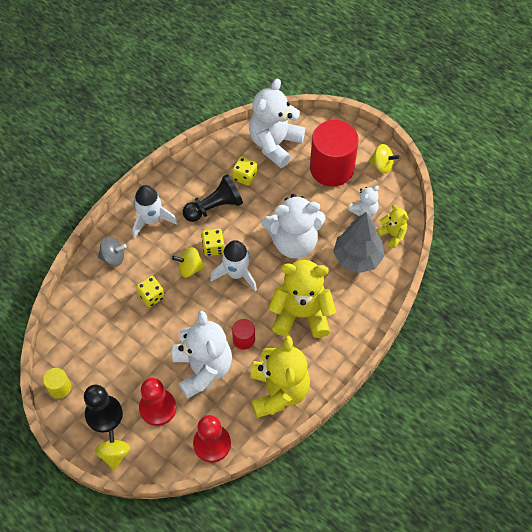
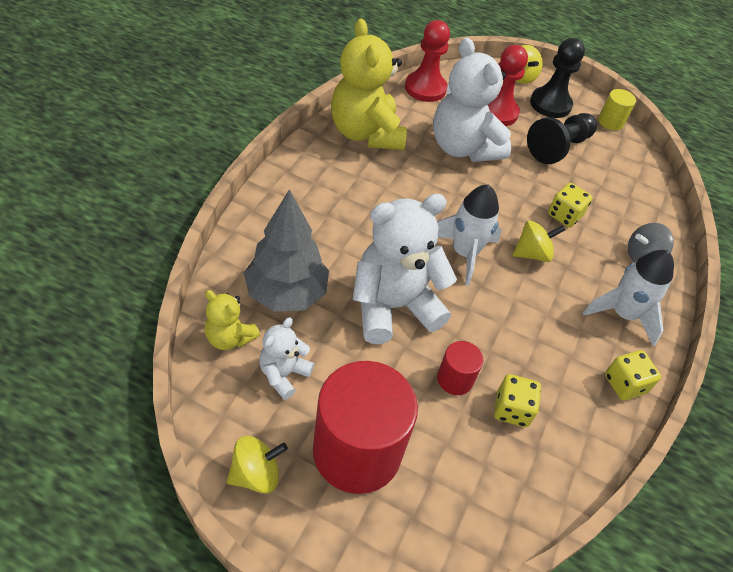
camera: 160 degrees right, 10 degrees down
(213, 247) = (512, 285): yellow dice -> yellow dice (624, 384)
(214, 207) = (538, 347): black pawn -> black pawn (559, 147)
(244, 339) = (425, 179): red cylinder -> red cylinder (455, 379)
(275, 144) = (481, 489): white teddy bear -> none
(301, 314) = (357, 212): yellow teddy bear -> none
(382, 165) = (256, 474): yellow spinning top -> yellow spinning top turned 150 degrees clockwise

